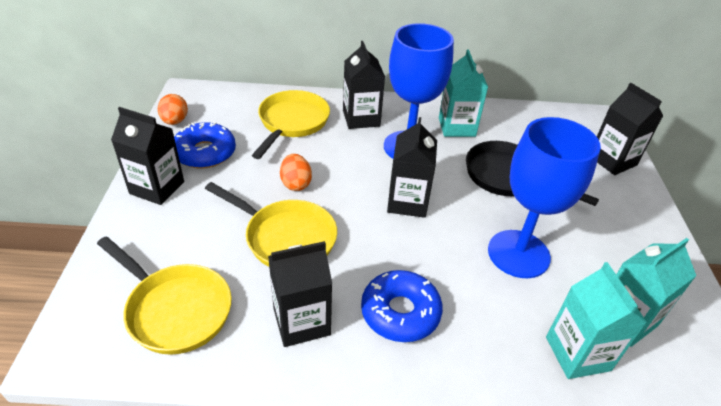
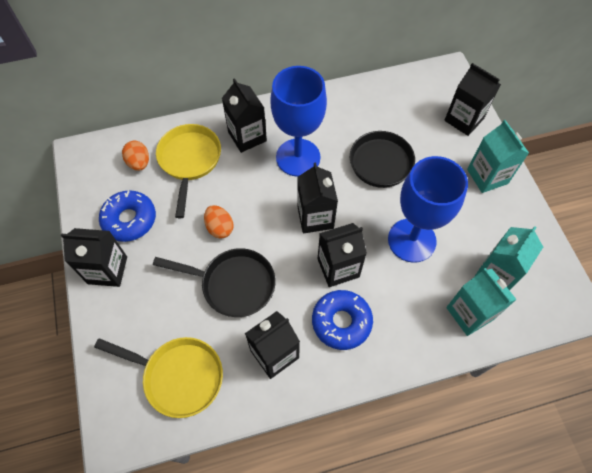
camera: 15 degrees left, 20 degrees up
(175, 121) = (85, 192): orange egg -> orange egg (139, 163)
(286, 238) = (233, 284): yellow pan -> black pan
(417, 256) = (338, 268): none -> black carton
(456, 127) = (331, 121): turquoise carton -> turquoise carton (487, 176)

